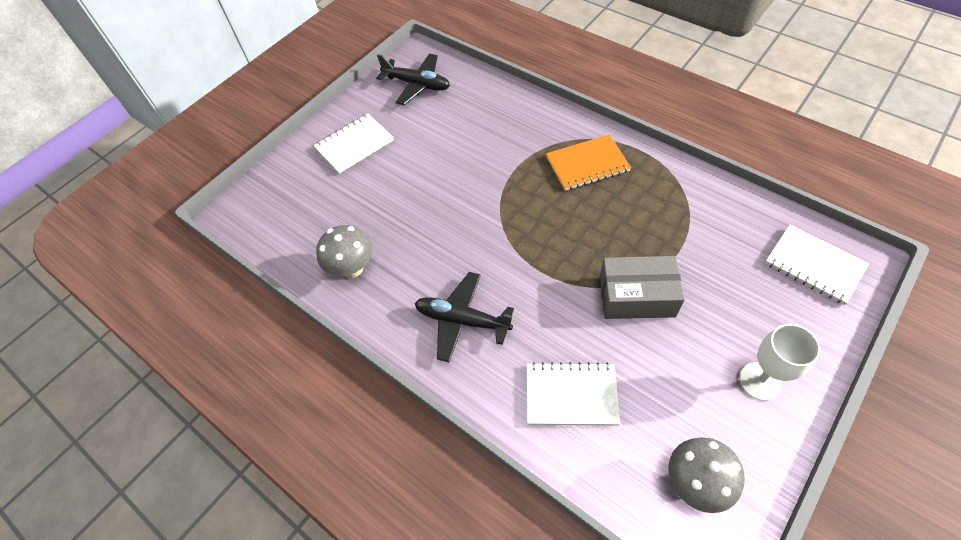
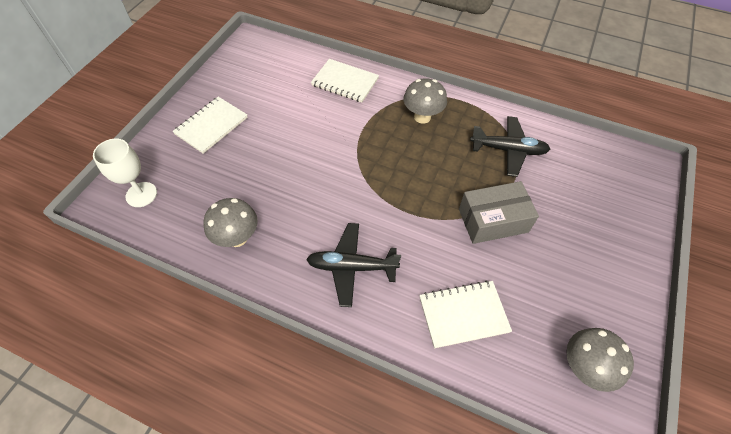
camera: 20 degrees left, 0 degrees up
(417, 84) = (256, 67): black plane -> black plane (508, 150)
(587, 164) = (422, 117): orange notebook -> grey mushroom
(760, 381) = (607, 272): white goblet -> white goblet (141, 194)
(814, 265) = (619, 173): white notebook -> white notebook (345, 82)

